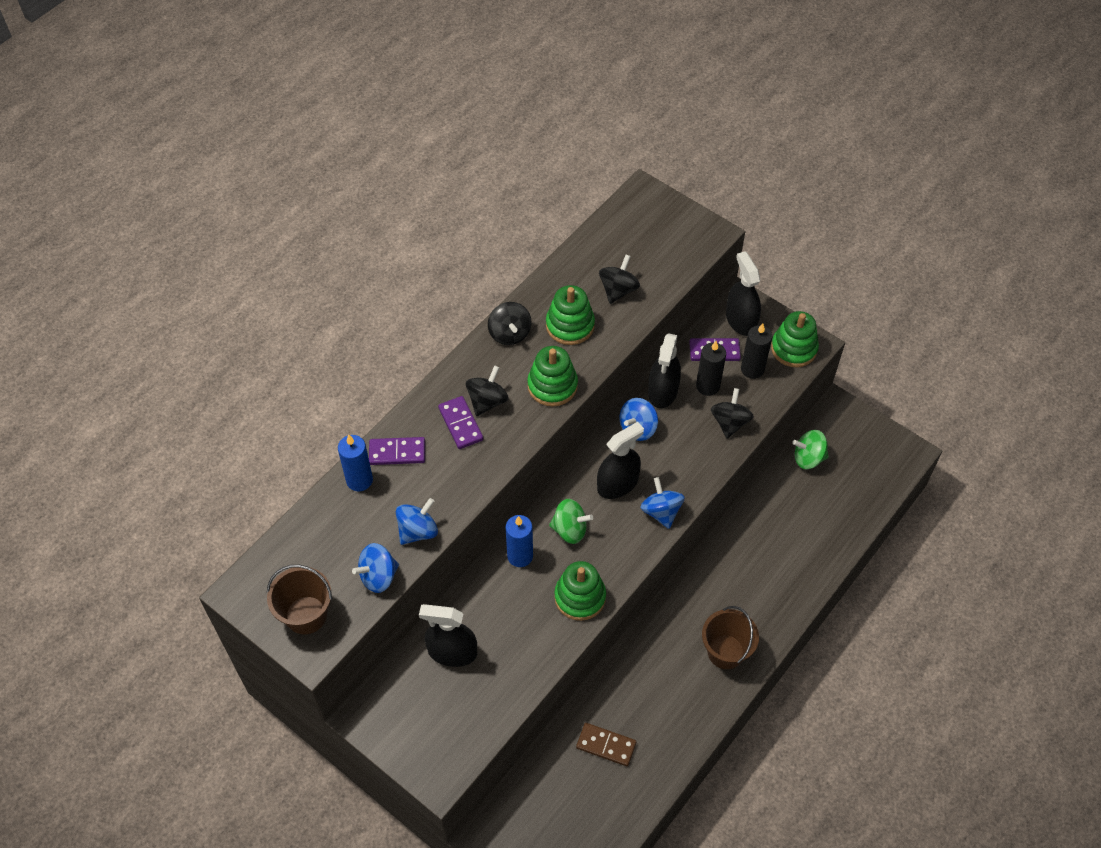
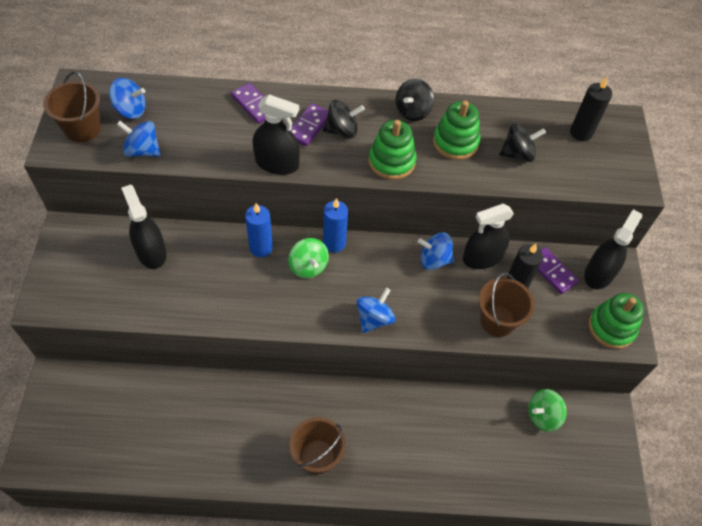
camera: 50 degrees right, 0 degrees up
(359, 480) = (214, 97): blue candle -> blue candle (334, 243)
(418, 531) = (198, 152): blue spinning top -> blue spinning top (131, 110)
(580, 597) = (255, 307): green stacking toy -> none
(606, 745) = (177, 416): brown domino -> none
(617, 484) = (374, 275): black spray bottle -> black spray bottle (277, 163)
(730, 422) = (497, 320): black spinning top -> brown bucket
(752, 369) = (562, 308): black candle -> black candle (581, 133)
(808, 458) = (542, 416): green spinning top -> green spinning top turned 75 degrees counterclockwise

